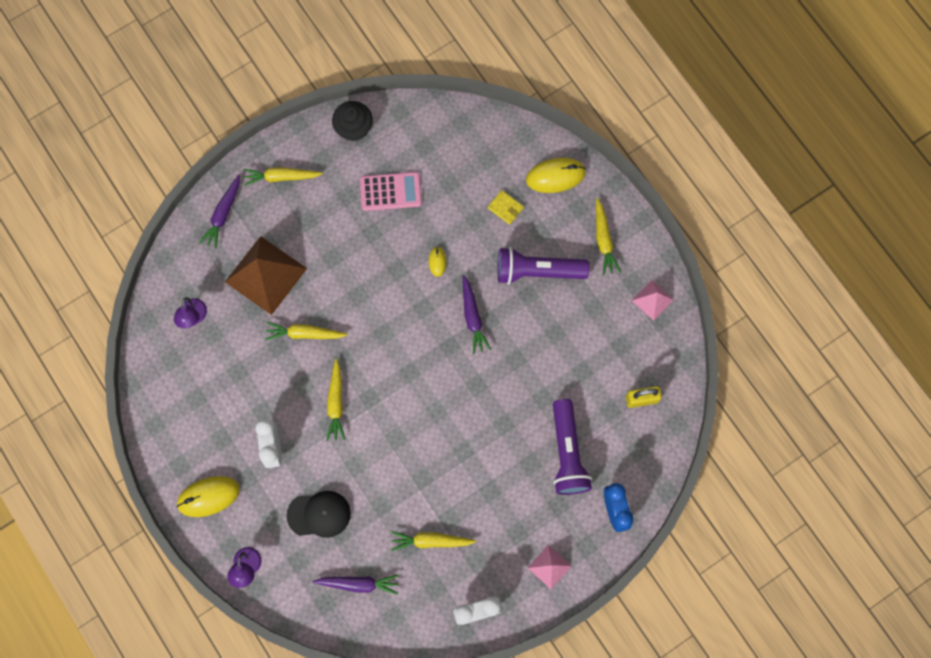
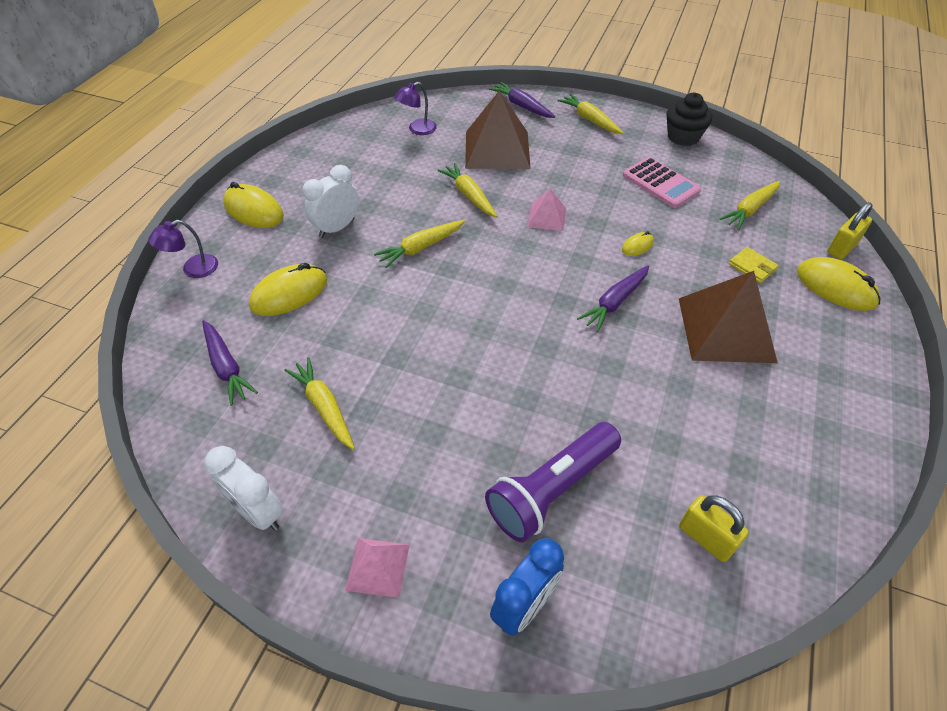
camera: 55 degrees right, 25 degrees down
(223, 214) = (522, 106): purple carrot -> purple carrot turned 60 degrees clockwise
(319, 514) = (289, 294): black cap -> yellow mouse
(505, 208) = (752, 267): yellow wallet -> yellow wallet turned 45 degrees counterclockwise
(531, 137) = (842, 248): none -> yellow padlock
(537, 271) = (725, 329): purple flashlight -> brown pyramid
(603, 240) = (833, 369): yellow carrot -> yellow carrot (750, 210)
(652, 300) = (836, 466): pink pyramid -> pink pyramid (547, 217)

